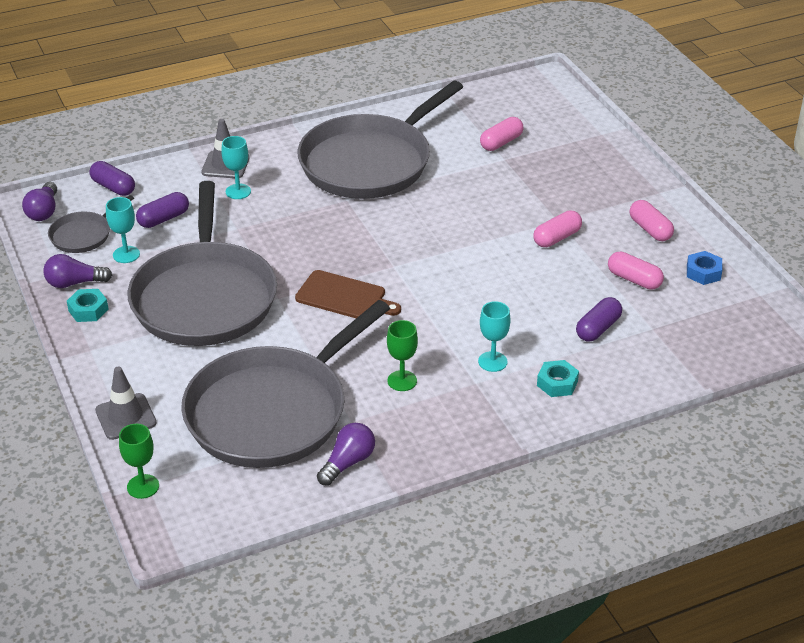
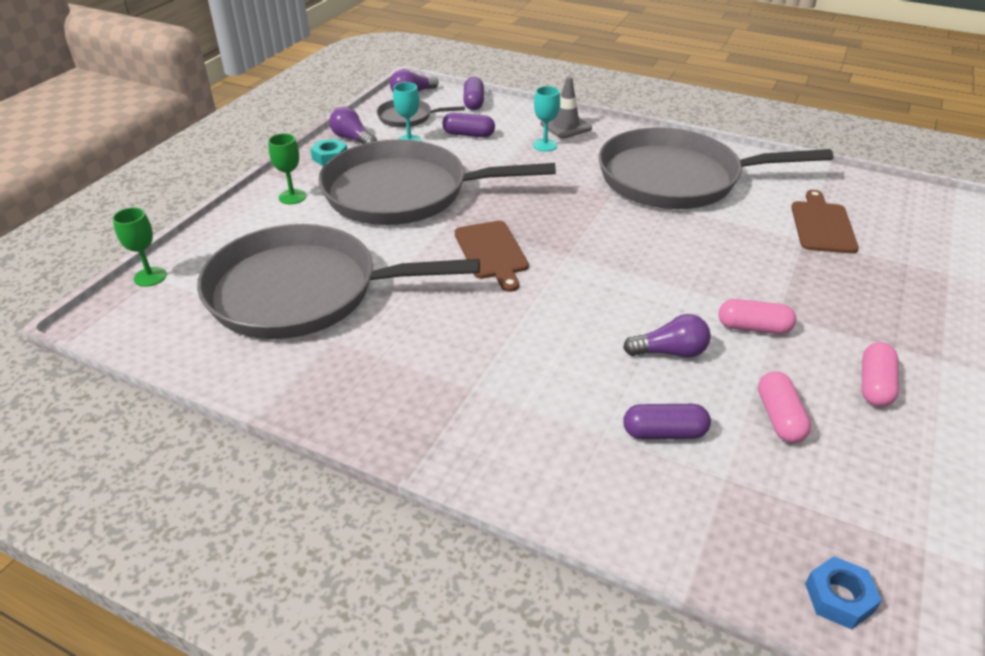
camera: 50 degrees right, 0 degrees up
(126, 417) = (226, 229): grey traffic cone -> none
(204, 297) = (404, 192): grey pan -> grey pan turned 45 degrees clockwise
(348, 463) = (275, 368): purple light bulb -> purple light bulb (670, 352)
(402, 381) = (421, 341): green goblet -> green goblet (292, 197)
(492, 361) = (516, 384): turquoise goblet -> none
(501, 142) = (822, 225): pink capsule -> brown cutting board
(557, 383) = (540, 449): turquoise nut -> none
(703, 272) = (879, 469): blue nut -> blue nut (839, 598)

